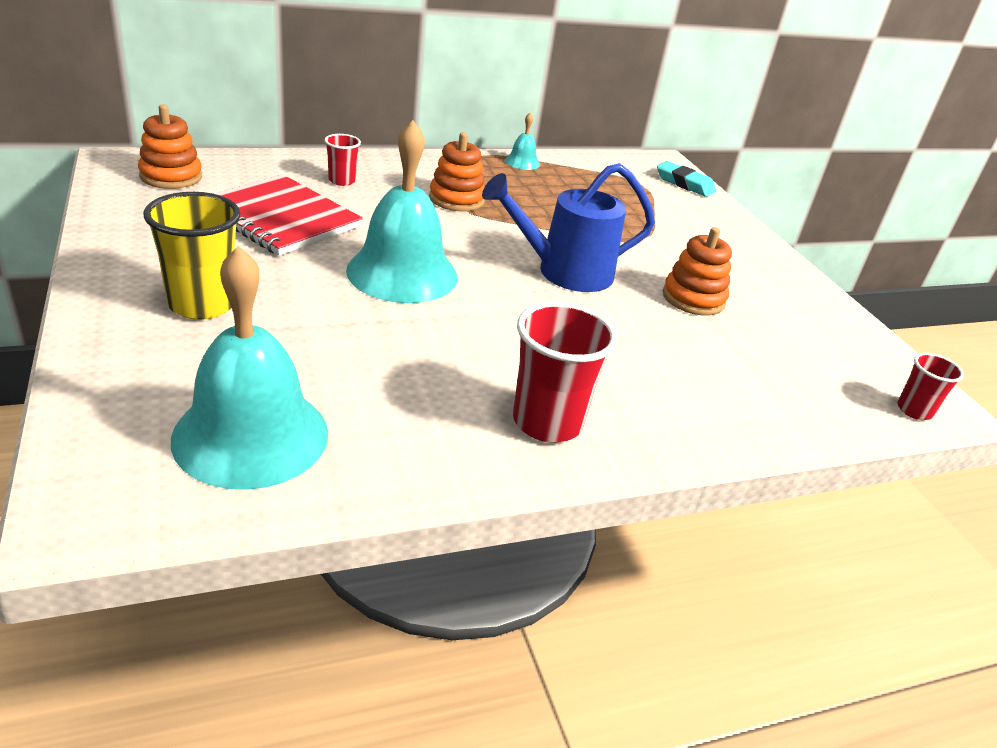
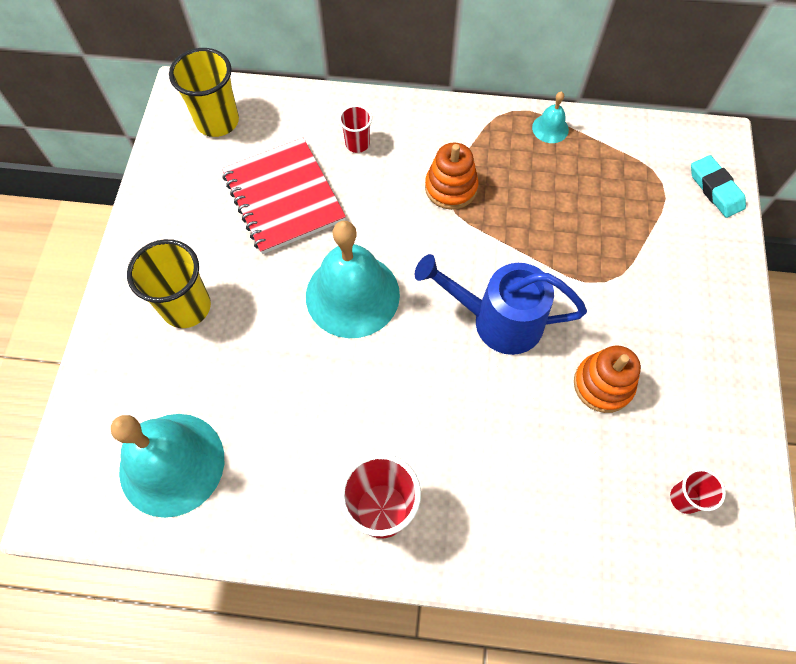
camera: 30 degrees right, 30 degrees up
(171, 176) = (217, 121): orange stacking toy -> yellow cup
(914, 410) = (723, 591): red cup -> red cup (684, 498)

